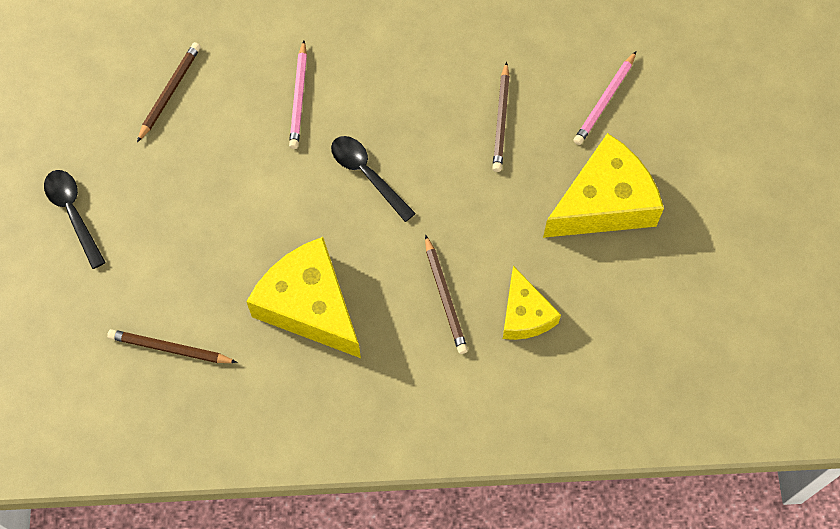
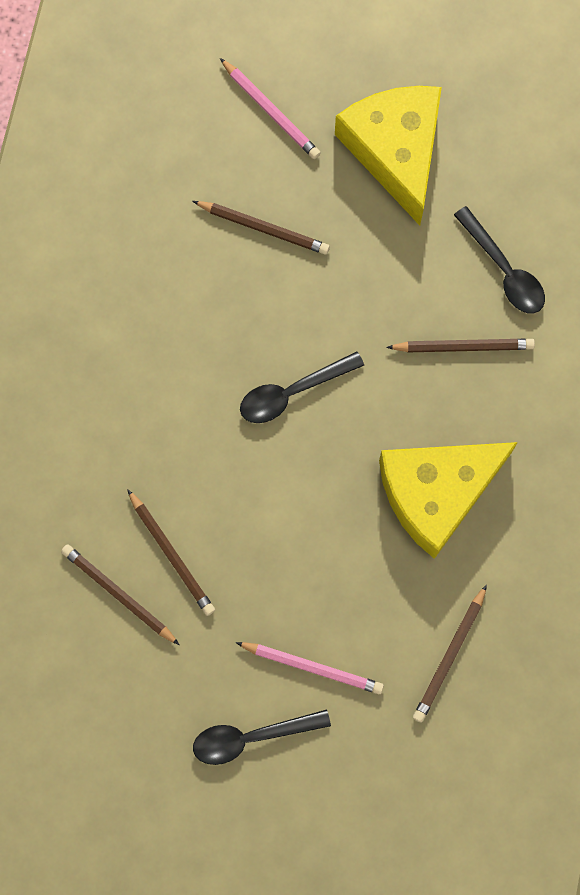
camera: 75 degrees left, 10 degrees up
(210, 121) = (172, 555): none -> brown pencil
(299, 98) = (170, 445): pink pencil -> pink pencil (313, 667)
(524, 314) = (504, 270): yellow cheese -> black spoon

